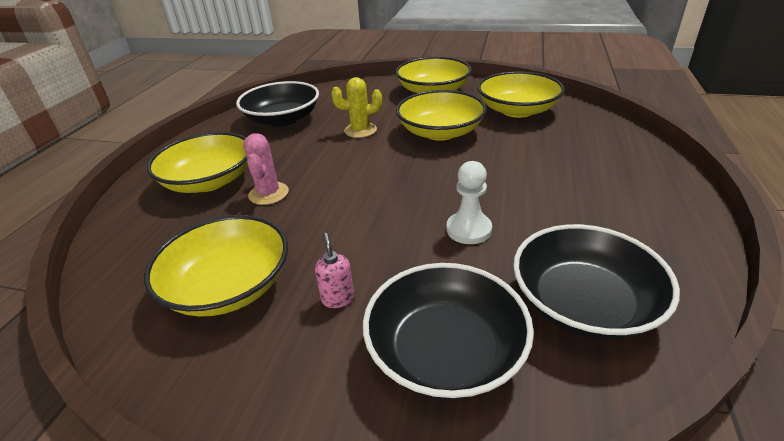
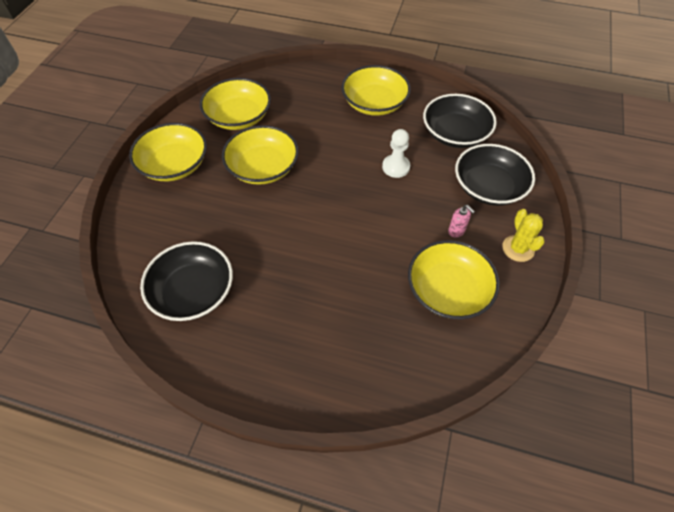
camera: 90 degrees left, 20 degrees up
(209, 181) = (311, 336): yellow bowl -> yellow bowl (374, 103)
(268, 193) = (340, 283): pink cactus -> none
(338, 298) = (456, 231): pink soap dispenser -> pink soap dispenser turned 120 degrees counterclockwise
(360, 130) = (242, 222): yellow cactus -> yellow cactus (518, 248)

